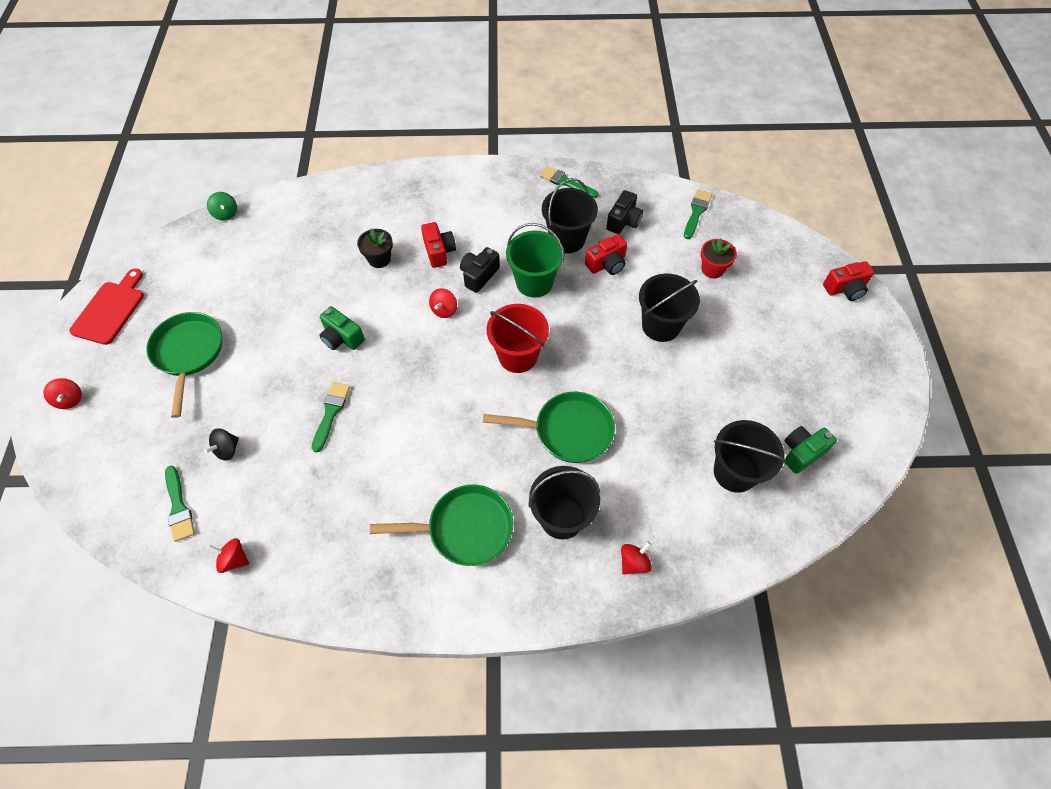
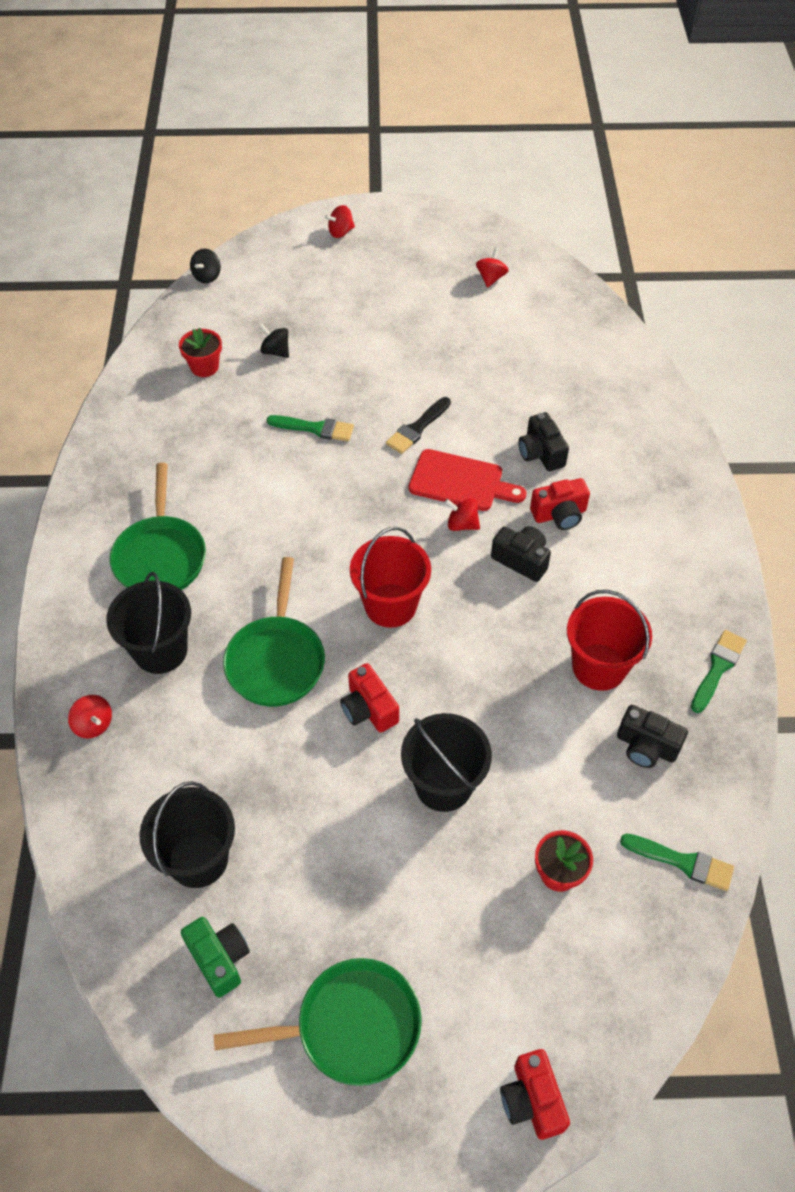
camera: 90 degrees right, 5 degrees down
(98, 522) = (207, 276): none -> black spinning top
(110, 310) = (450, 238): red cutting board -> red cutting board (460, 482)
(179, 507) = (215, 326): green brush -> none
(189, 353) = (395, 305): green pan -> green pan (350, 1026)
(226, 214) = (598, 304): green spinning top -> none
(234, 559) = (155, 373): red spinning top -> red spinning top (491, 278)
(235, 512) = (204, 367): none -> red flower pot
(342, 338) = (417, 428): green camera -> black brush
(379, 259) = (541, 453): black flower pot -> black camera
(534, 282) = (514, 624): green bucket -> none
(567, 239) = (599, 667): black bucket -> red bucket
(607, 264) = (555, 718): red camera -> red camera (368, 709)

